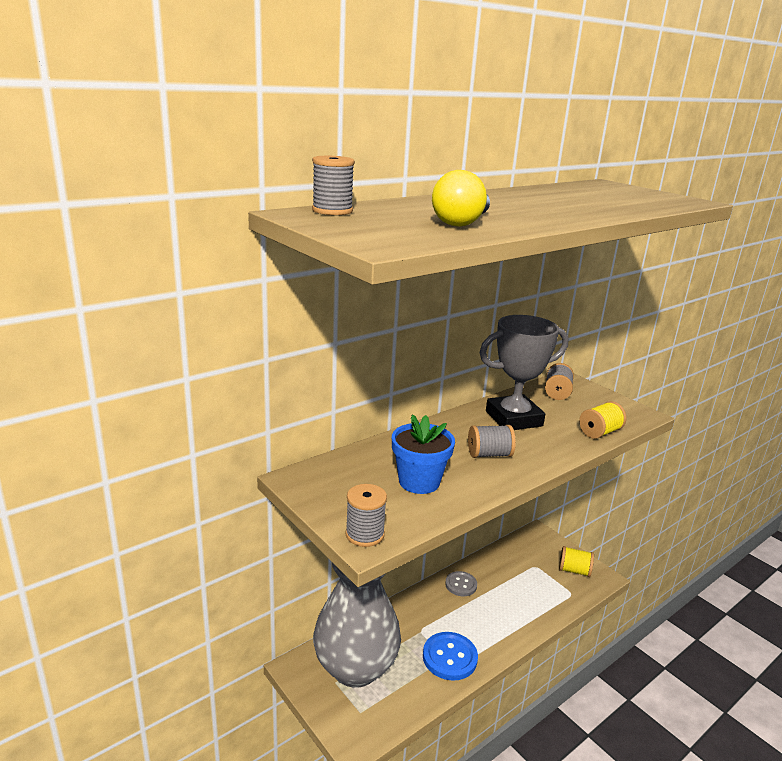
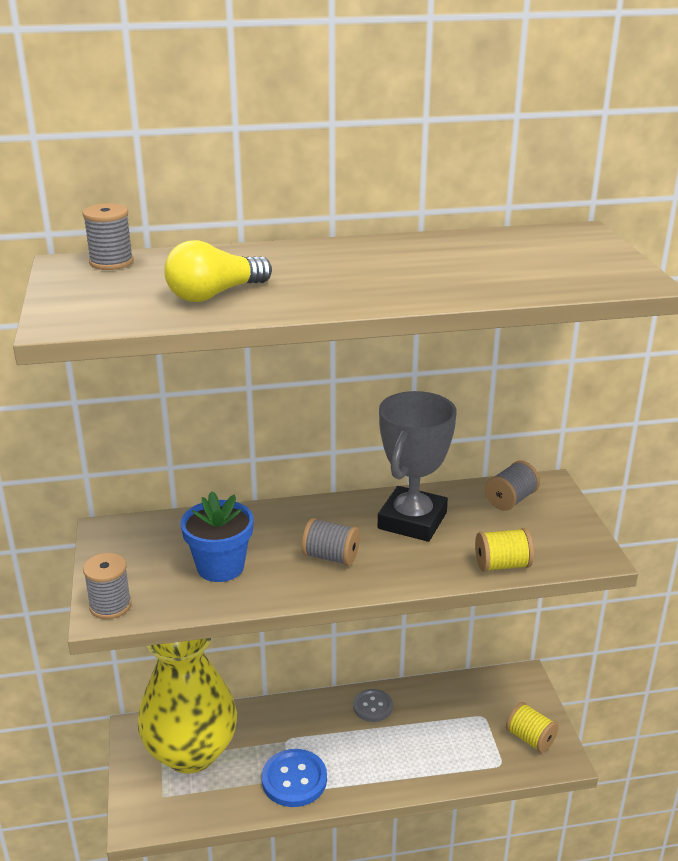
camera: 30 degrees right, 5 degrees up
(355, 667) = (191, 752): grey vase -> yellow vase
(513, 418) = (412, 520): grey trophy -> grey trophy turned 75 degrees counterclockwise

